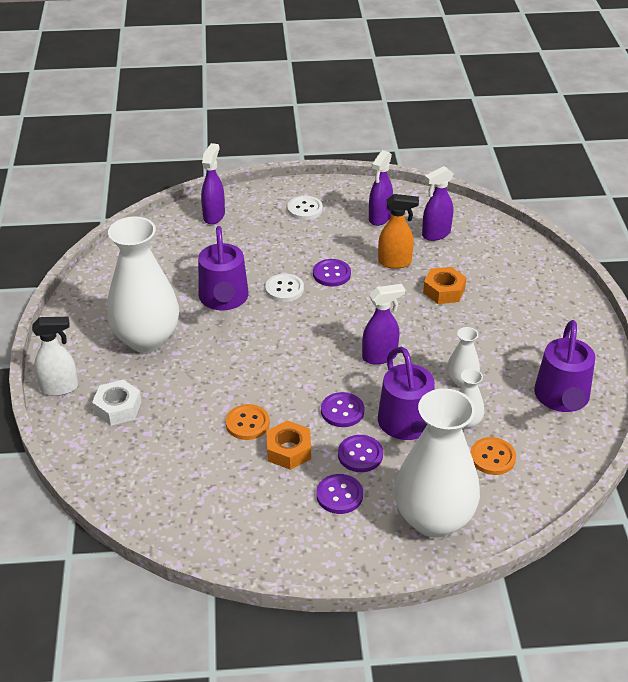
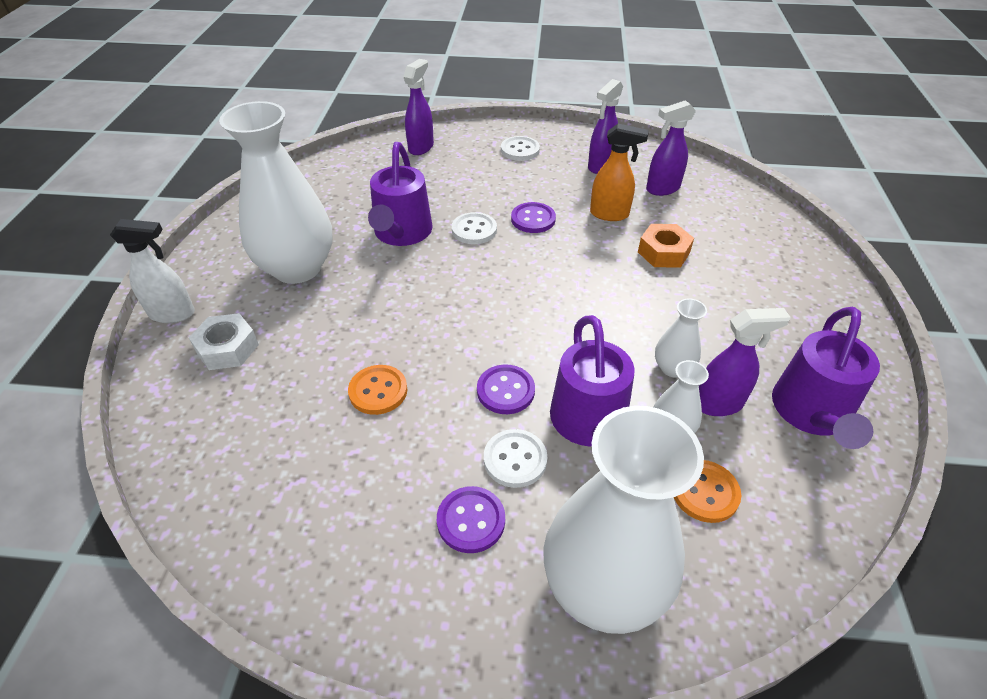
camera: 10 degrees right, 5 degrees up
(289, 450) = (419, 438): orange nut -> none
(360, 455) = (515, 459): purple button -> white button
(380, 356) = (570, 323): purple spray bottle -> purple spray bottle (719, 404)

